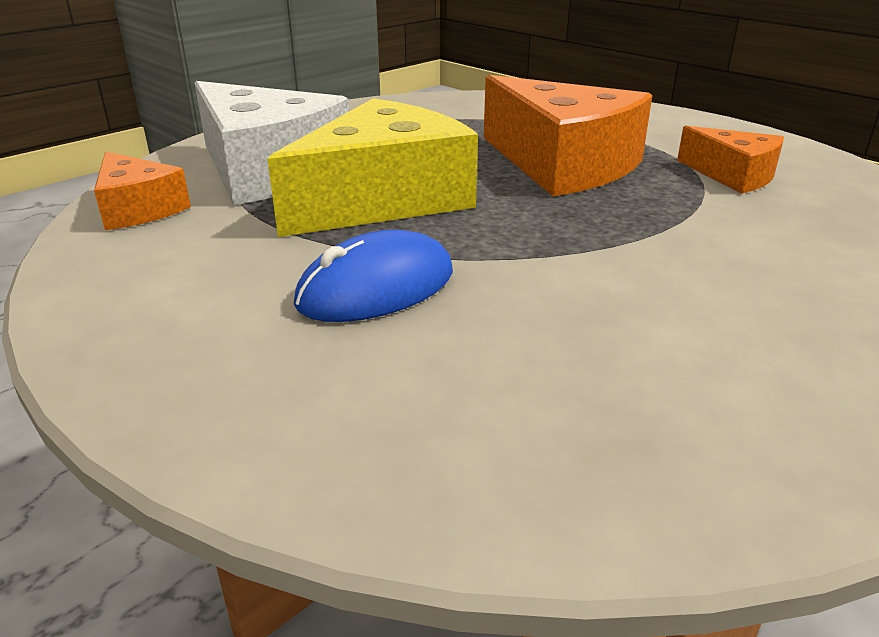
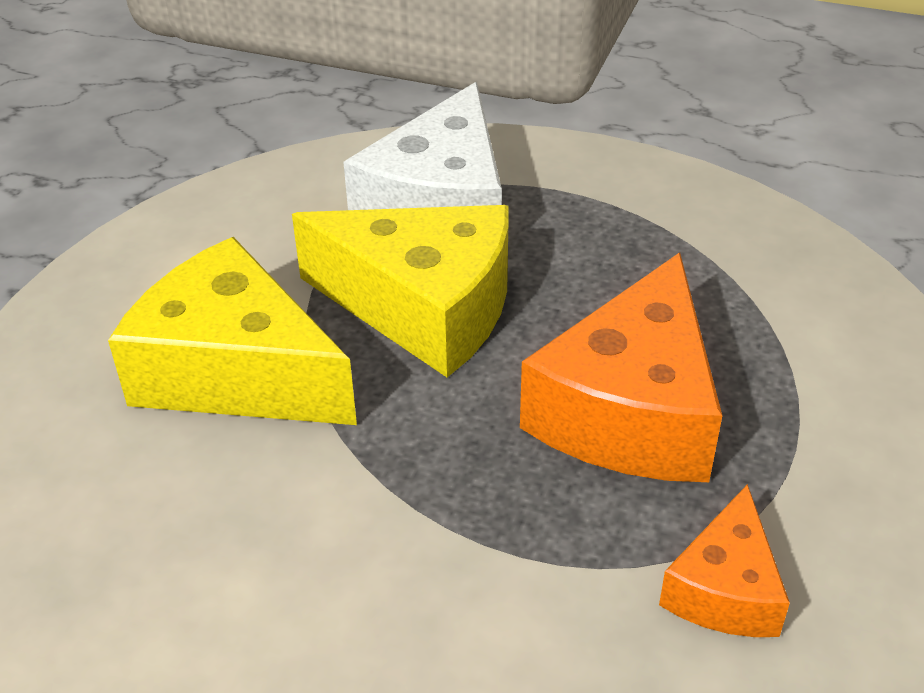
camera: 65 degrees right, 10 degrees up
(138, 209) = (309, 180): orange cheese -> none
(376, 288) = (236, 372): blue mouse -> yellow cheese

